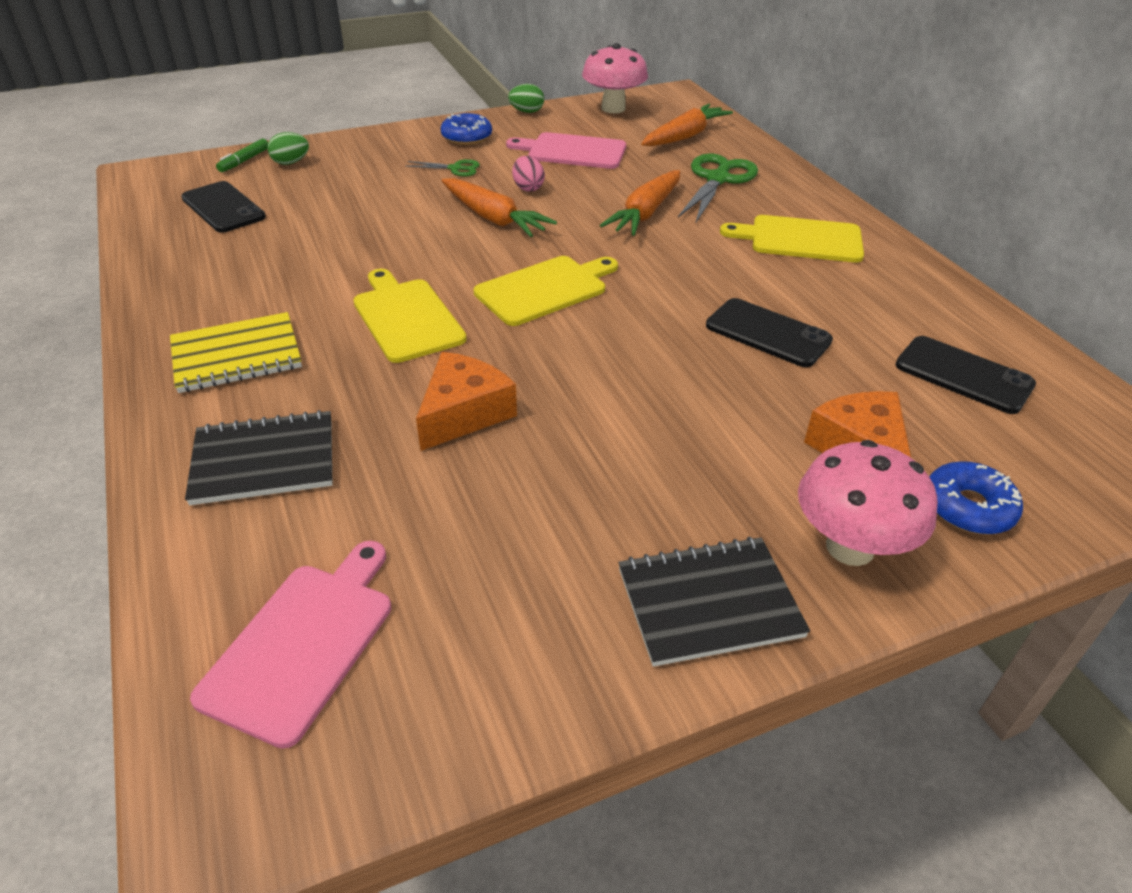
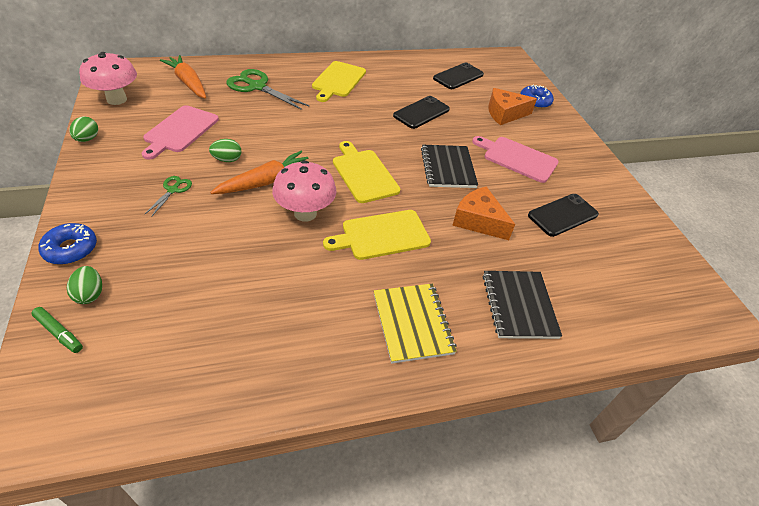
camera: 85 degrees left, 5 degrees up
(223, 208) = (166, 345): black phone -> black phone (562, 215)
(303, 643) = (637, 289): pink cutting board -> pink cutting board (517, 158)
(467, 137) = (115, 177): blue donut -> blue donut (71, 249)
(528, 188) = (227, 160): pink egg -> green egg
(645, 213) = (287, 120): orange carrot -> none
(709, 603) = (590, 170): black notebook -> black notebook (448, 168)
(850, 547) = (558, 132): pink mushroom -> pink mushroom (305, 213)

